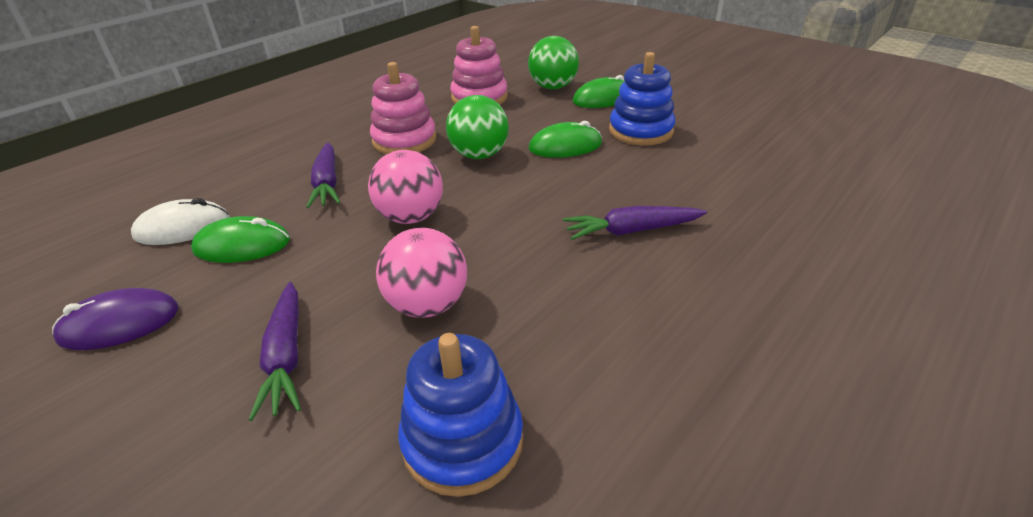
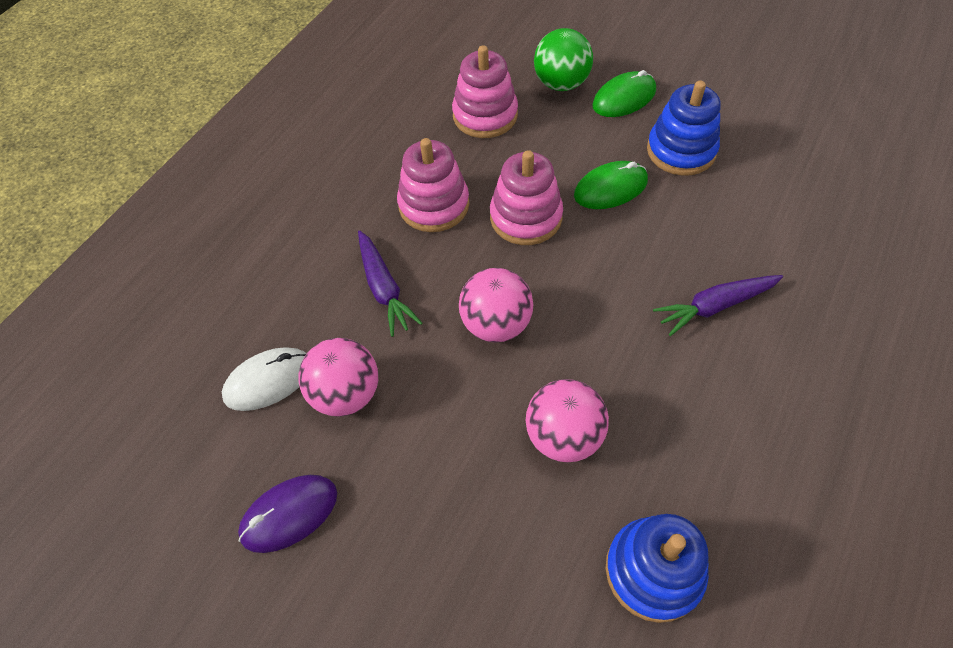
camera: 10 degrees left, 20 degrees up
(242, 245) = (346, 394): green mouse -> pink ball
(286, 356) = (466, 519): purple carrot -> none
(479, 155) = (526, 217): green ball -> pink stacking toy

